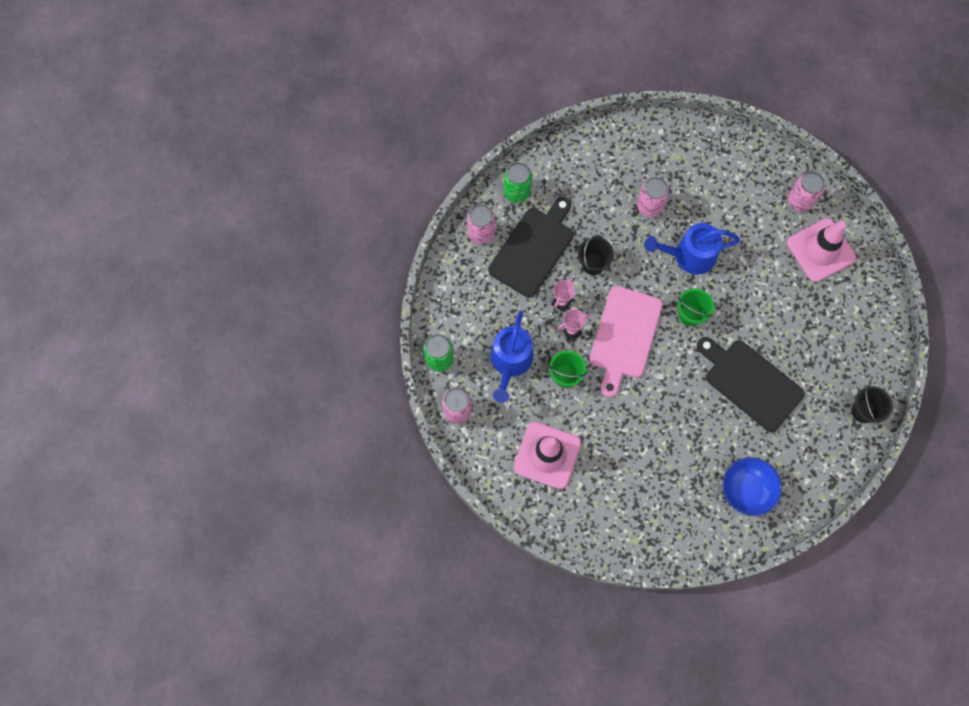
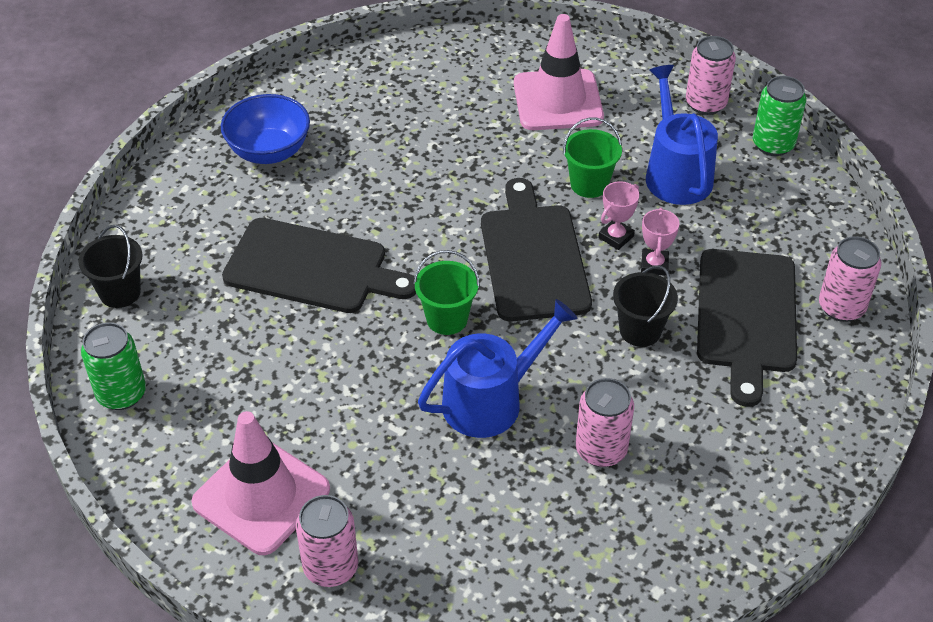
camera: 155 degrees right, 25 degrees down
(516, 192) = (833, 385): green can -> green can (121, 394)
(624, 336) = (533, 257): pink cutting board -> black cutting board

